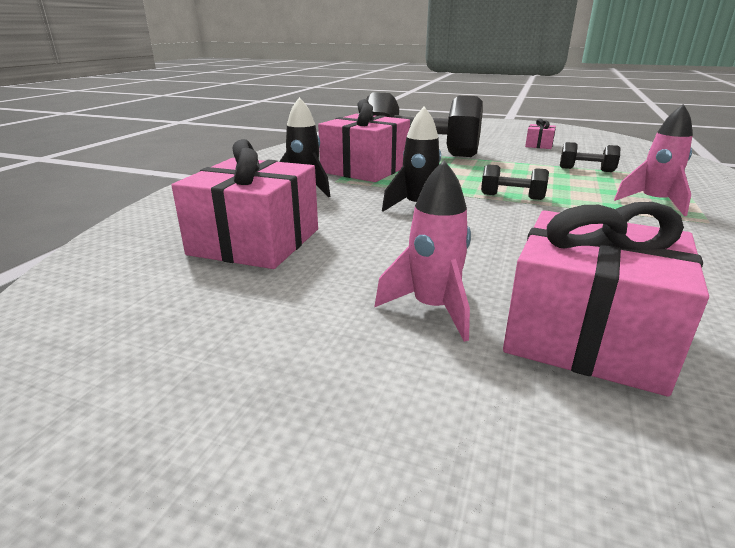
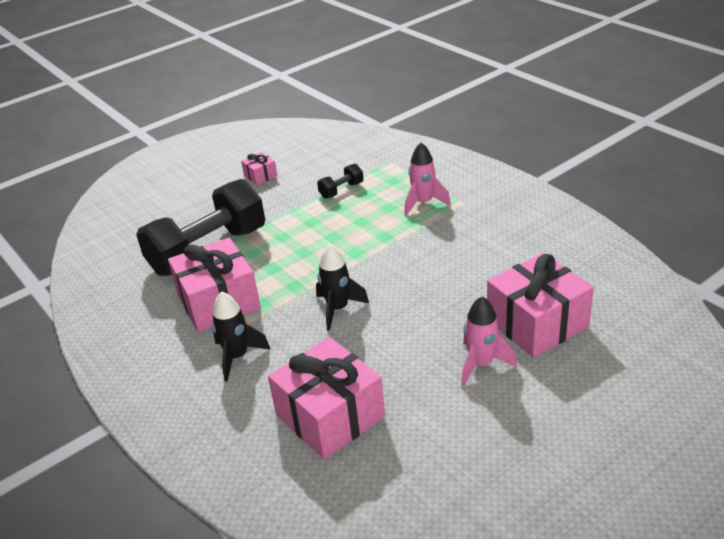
camera: 55 degrees left, 10 degrees up
(512, 197) = (359, 255): black dumbbell -> none

